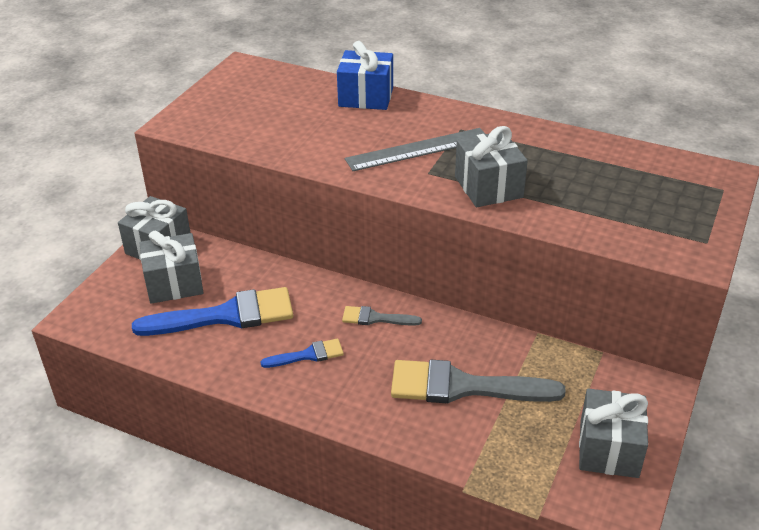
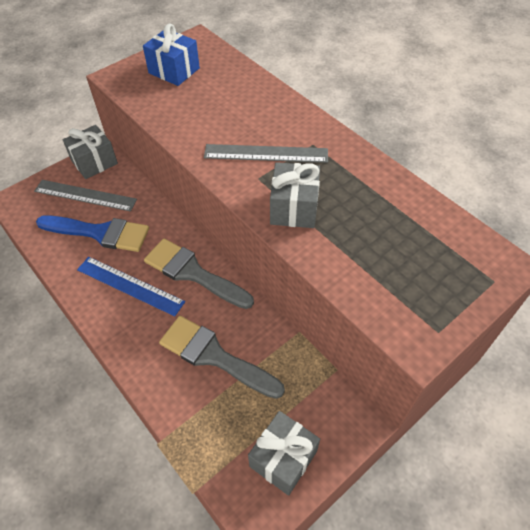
camera: 25 degrees right, 15 degrees up
(174, 284) = (85, 195): grey gift -> grey ruler
(308, 355) = (130, 285): blue brush -> blue ruler
(366, 97) = (262, 92): blue gift -> blue gift (174, 70)
(375, 318) = (193, 273): grey brush -> grey brush, size x2.01

